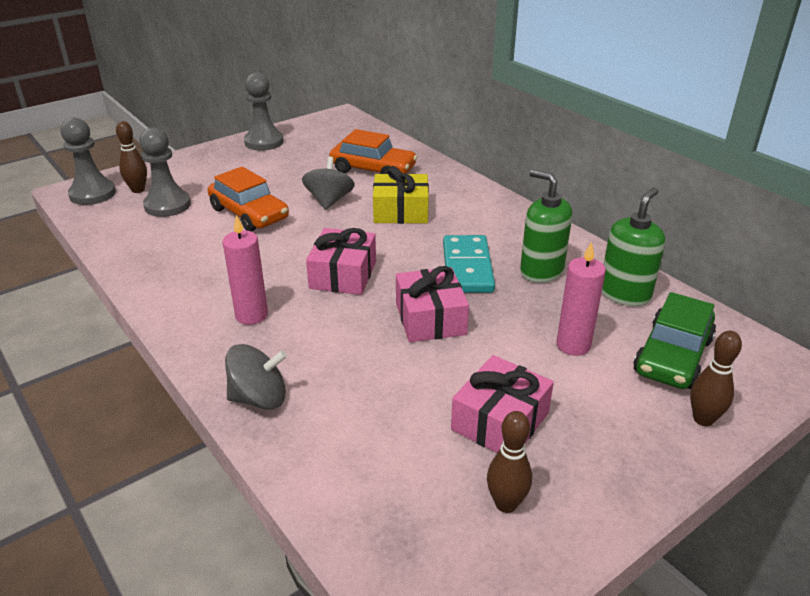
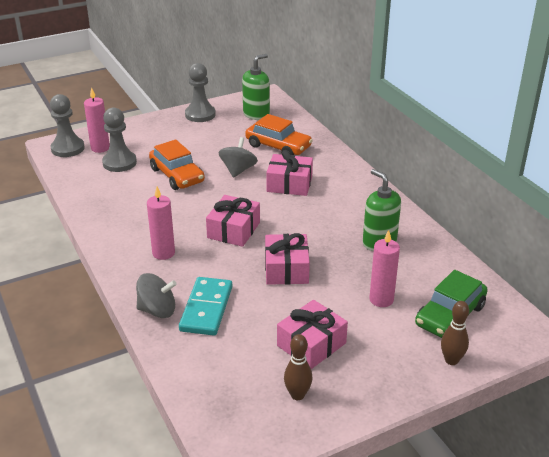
camera: 10 degrees right, 0 degrees up
(138, 190) = (100, 148): brown bowling pin -> pink candle
(401, 211) = (289, 184): yellow gift -> pink gift
(467, 267) = (325, 234): turquoise domino -> turquoise domino (206, 308)
(624, 294) = (434, 266): green soap dispenser -> green soap dispenser (256, 114)

